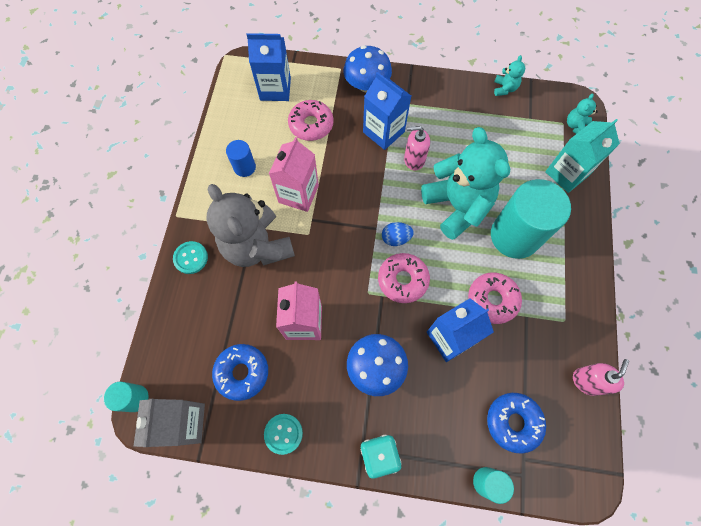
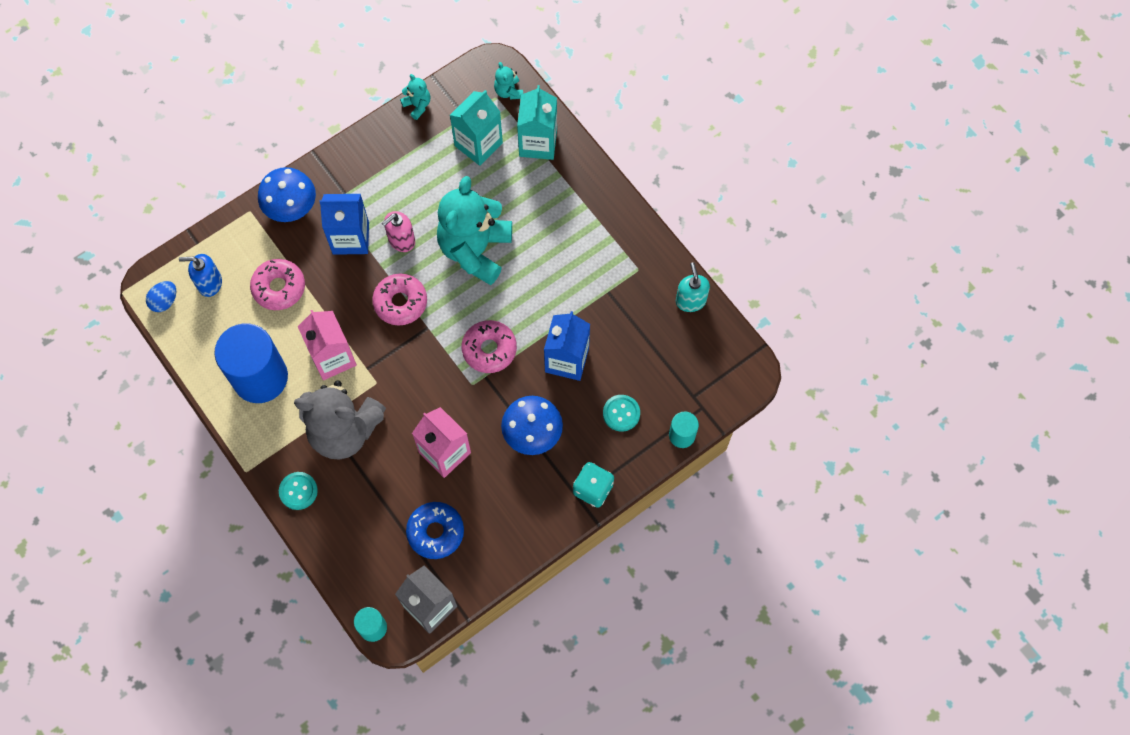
camera: 45 degrees left, 0 degrees up
(244, 167) = (260, 377): blue cylinder -> blue cylinder, size x2.11
(275, 89) = (209, 283): blue carton -> blue soap dispenser
(283, 433) = (511, 542): turquoise button -> turquoise button (621, 413)
(396, 238) = (451, 321): blue egg -> blue egg (164, 301)
(457, 206) = (475, 250): turquoise teddy bear -> turquoise teddy bear turned 90 degrees counterclockwise
(492, 300) = (571, 302): pink donut -> pink donut (400, 302)
(513, 422) = (665, 378): blue donut -> none
(514, 236) = (543, 234): turquoise cylinder -> none
(523, 142) = (478, 144): none -> turquoise carton
(587, 381) = (690, 301): pink soap dispenser -> turquoise soap dispenser

